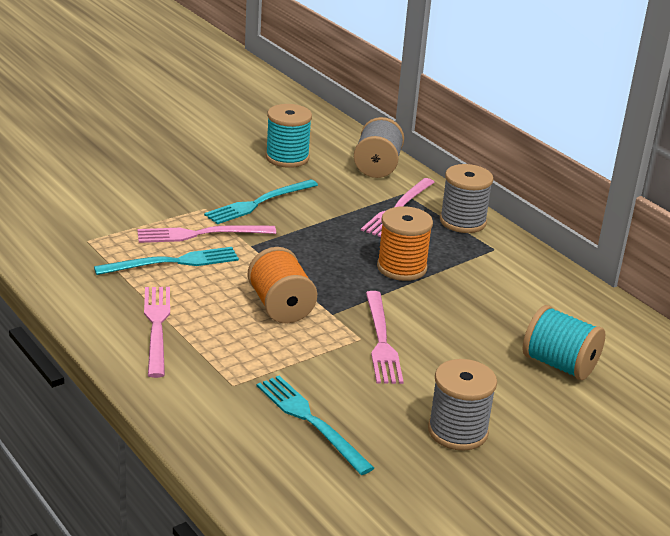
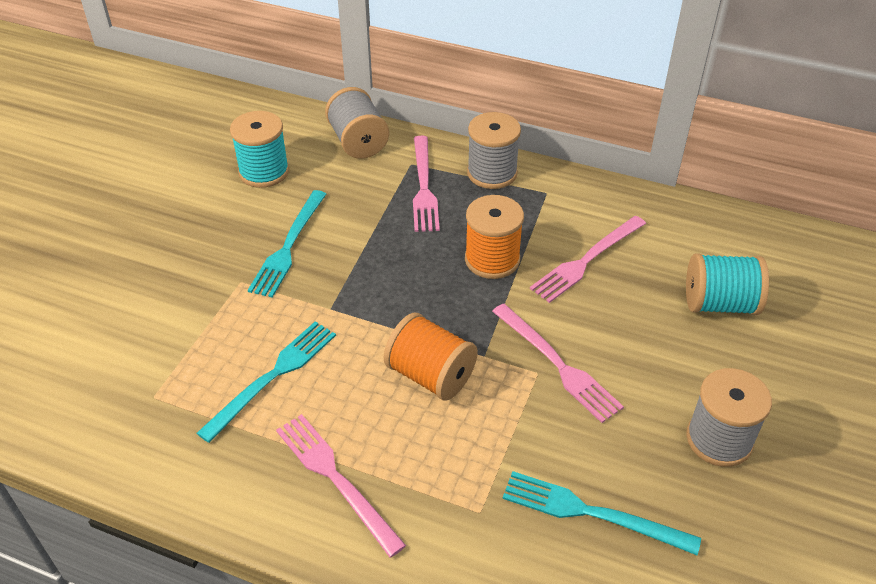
camera: 30 degrees left, 15 degrees up
(201, 234) = (268, 320): pink fork -> pink fork (586, 260)

